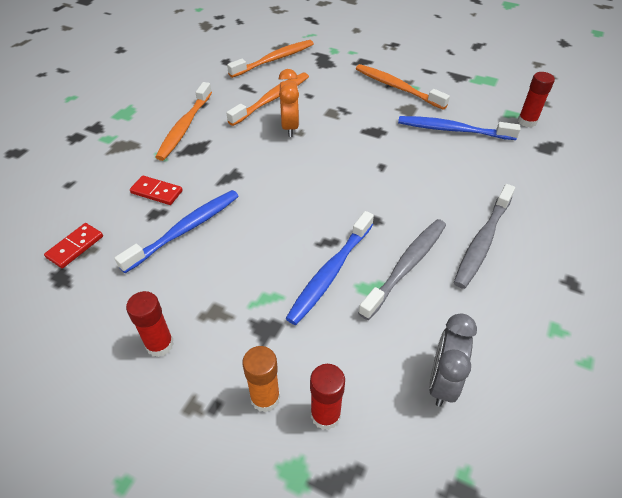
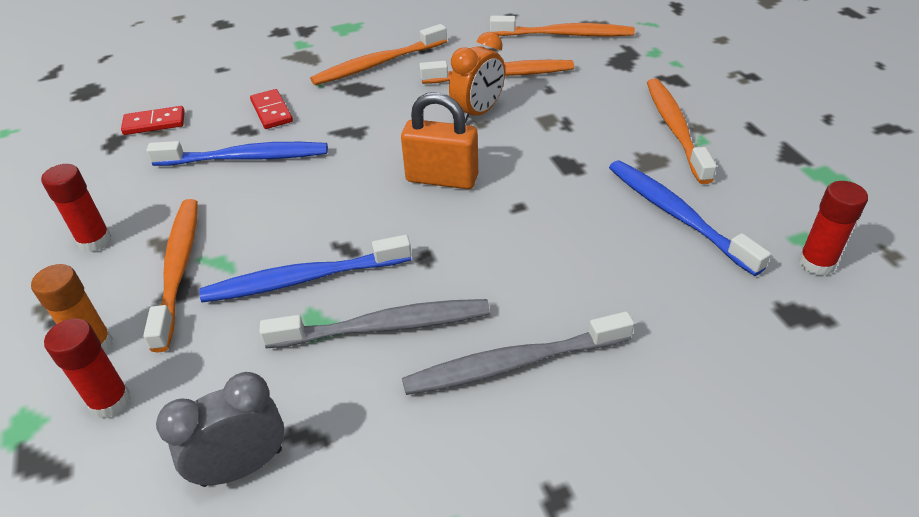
camera: 45 degrees right, 5 degrees down
(247, 319) = (178, 269): none -> orange toothbrush
(323, 174) = (442, 178): none -> orange padlock

